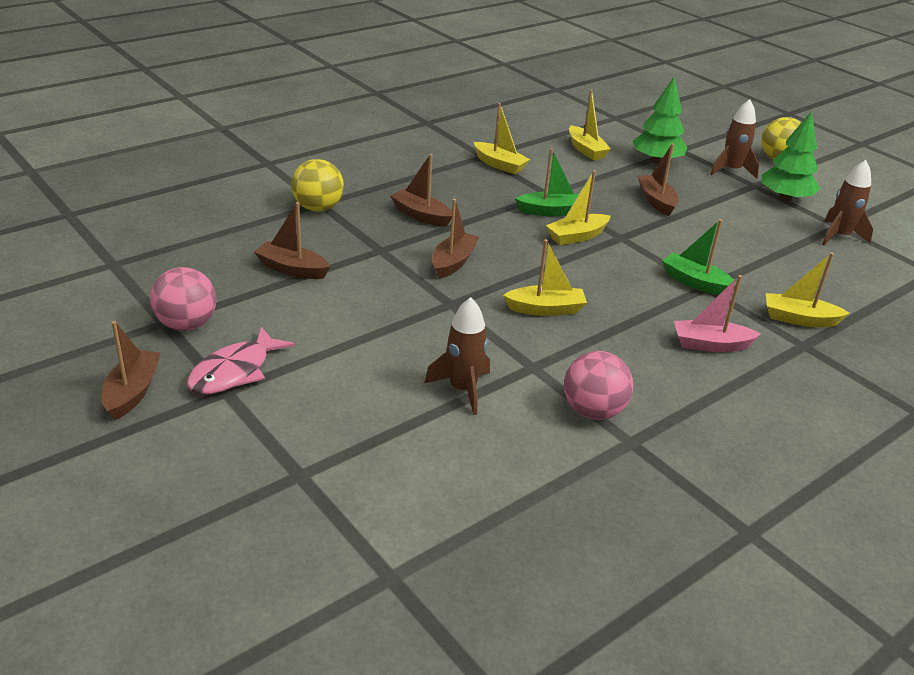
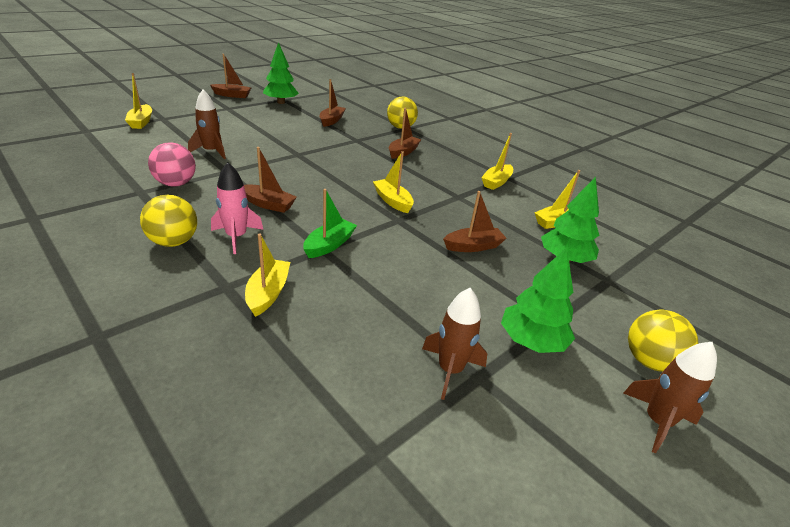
camera: 85 degrees right, 0 degrees up
(186, 324) = (281, 102): pink ball -> green tree
(234, 372) = (242, 109): pink fish -> none
(453, 262) = (346, 157): brown boat -> brown boat (268, 204)
(545, 309) = (290, 180): yellow boat -> yellow boat (141, 122)
(551, 211) = (429, 195): green boat -> none
(710, 345) = (236, 237): pink boat -> pink rocket
(731, 170) = (580, 309): brown rocket -> brown rocket (657, 422)
(744, 390) = (173, 242): none -> yellow ball

